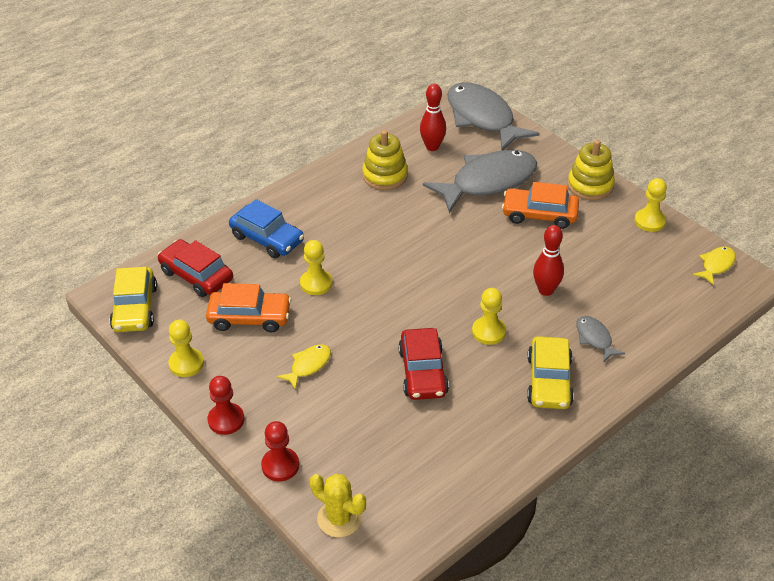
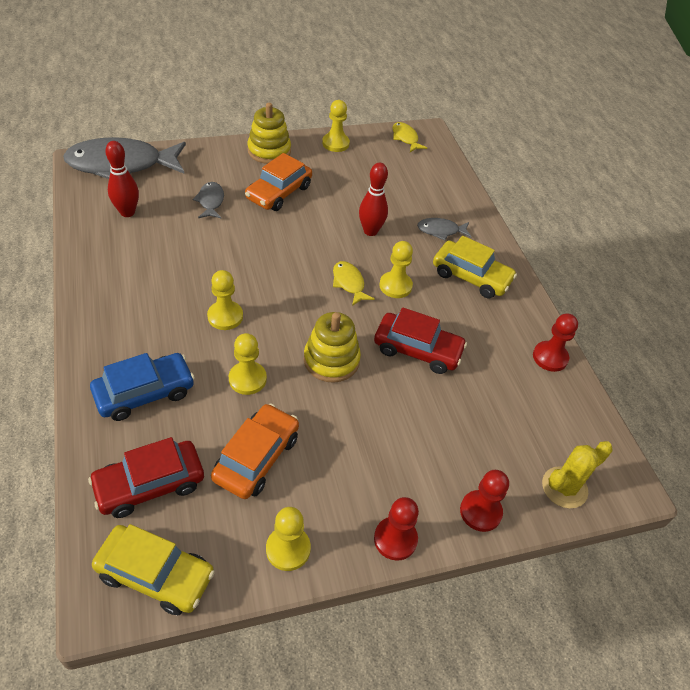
camera: 70 degrees left, 5 degrees up
(308, 366) = (359, 433): yellow fish -> yellow fish (349, 283)
(368, 245) = (225, 316): none -> yellow pawn
(385, 176) = (135, 261): yellow stacking toy -> yellow stacking toy (331, 360)
(488, 182) = (211, 201): grey fish -> grey fish, size x0.44
(488, 471) = (550, 357): none -> red pawn

